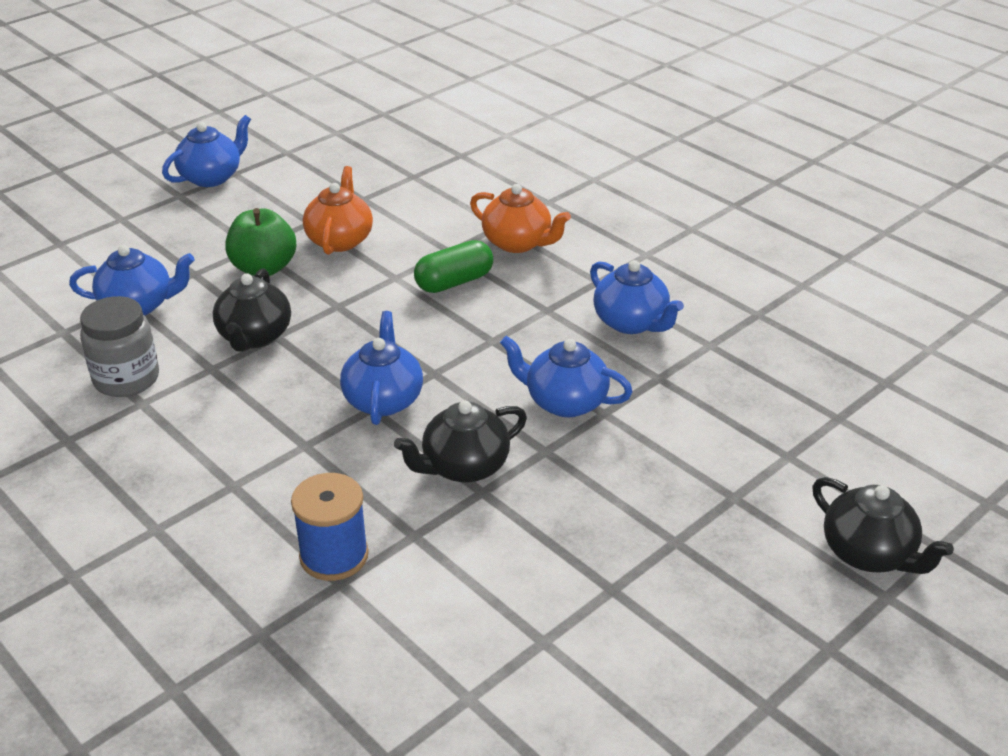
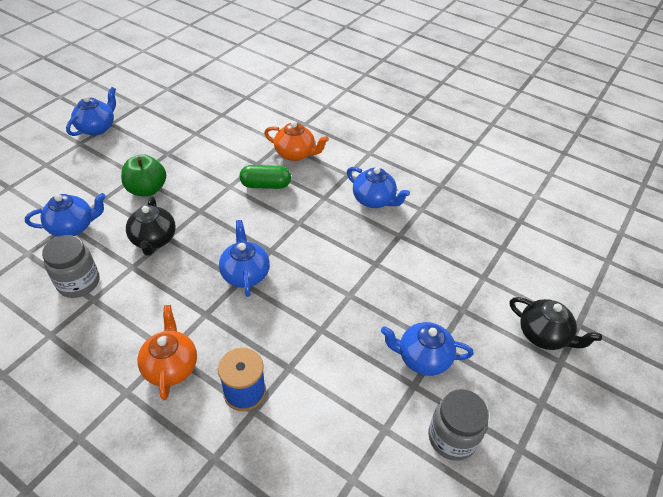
camera: 15 degrees left, 10 degrees up
(340, 240) = (189, 164): orange teapot -> orange teapot (171, 366)
(454, 282) = (265, 185): green capsule -> green capsule turned 45 degrees clockwise
(463, 467) = (305, 314): black teapot -> none
(564, 402) = (351, 259): blue teapot -> blue teapot (422, 358)
(653, 671) = (452, 437): none -> grey jar

